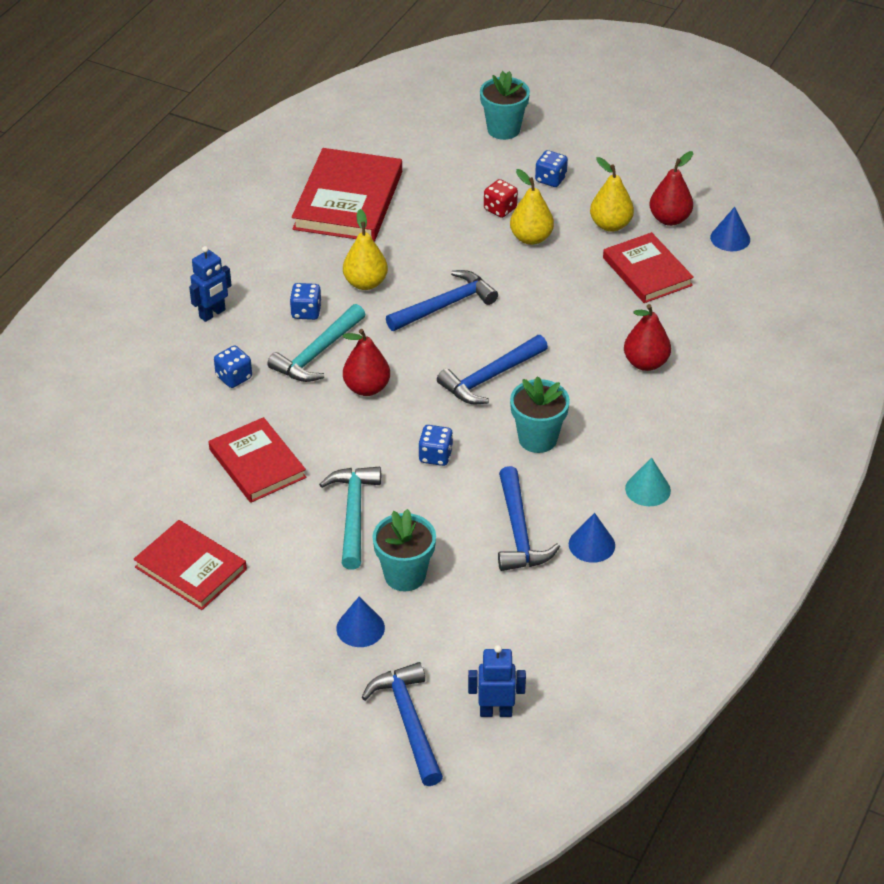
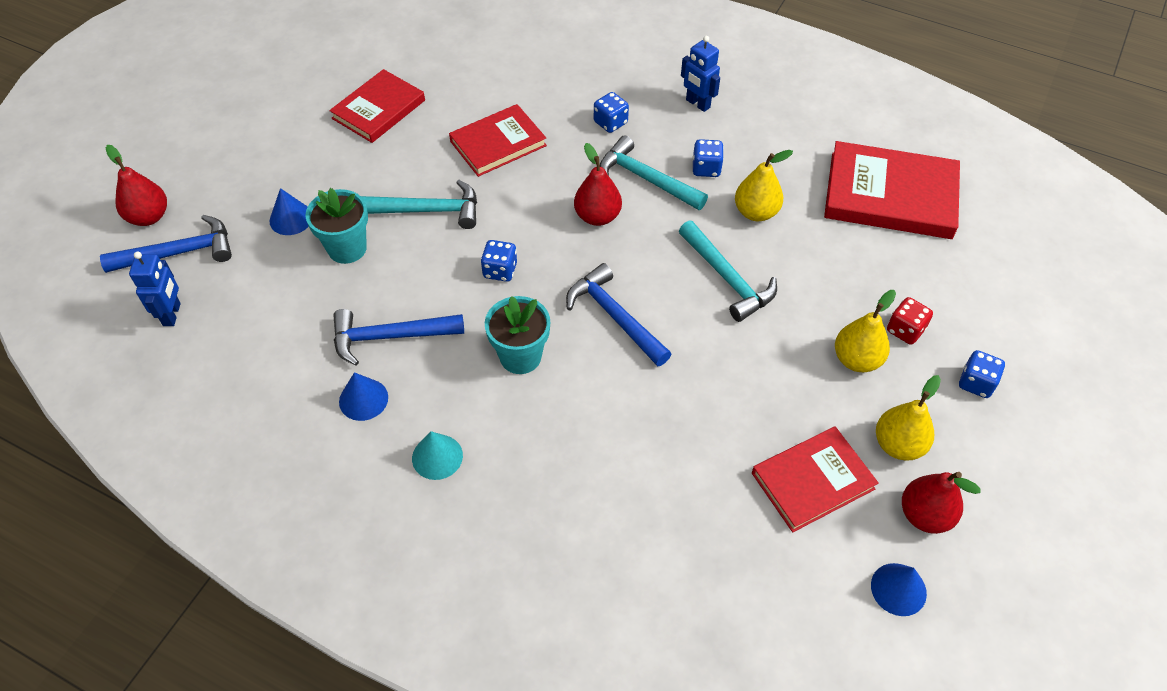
camera: 90 degrees right, 10 degrees up
(445, 305) = (727, 278): blue hammer -> turquoise hammer
(503, 129) = (1064, 336): turquoise flower pot -> none
(645, 363) = (643, 468): red pear -> red pear (149, 217)

